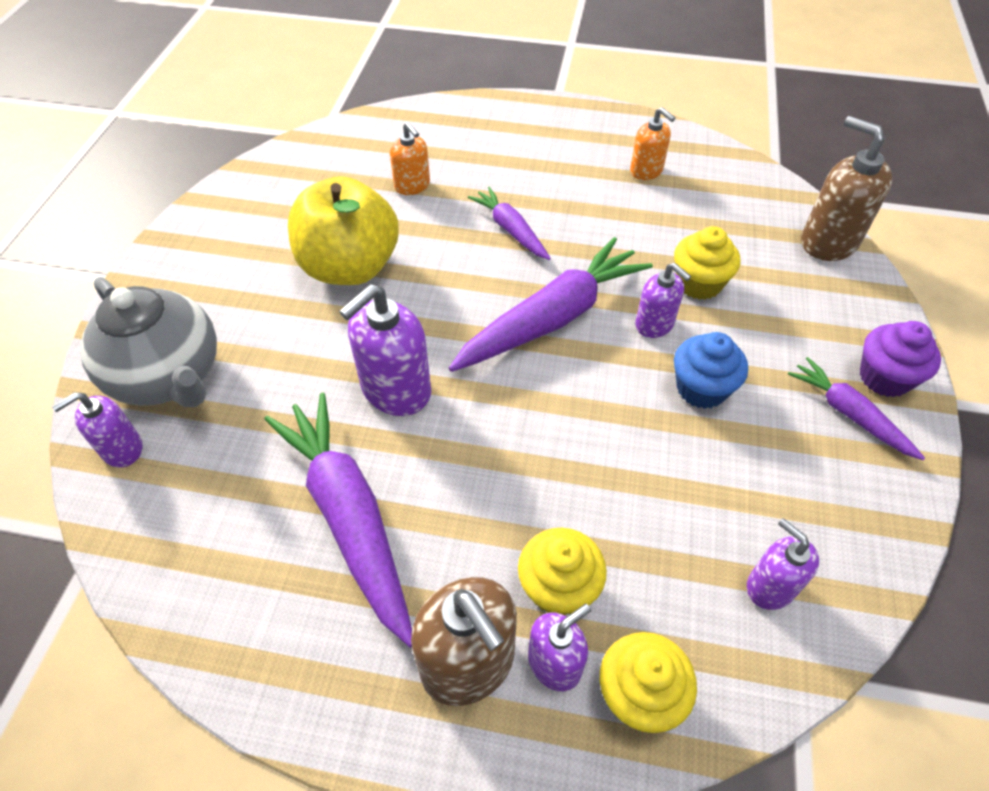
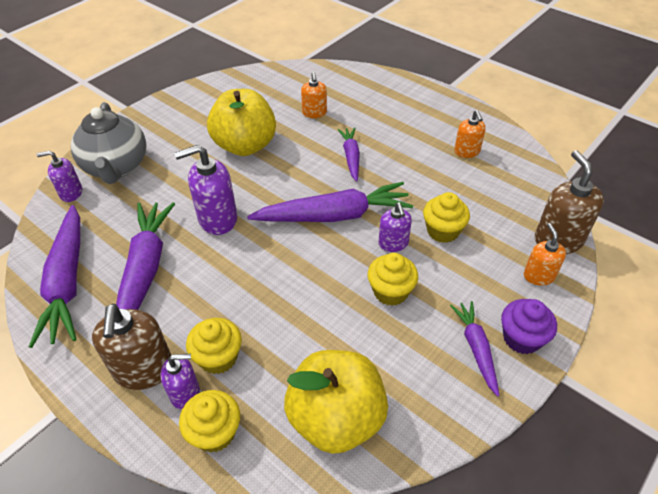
camera: 30 degrees right, 5 degrees down
(234, 593) = (67, 282): none -> purple carrot
(701, 389) = (390, 292): blue cupcake -> yellow cupcake
(770, 586) = (336, 418): purple soap dispenser -> yellow apple
(842, 294) = (539, 276): none -> orange soap dispenser

